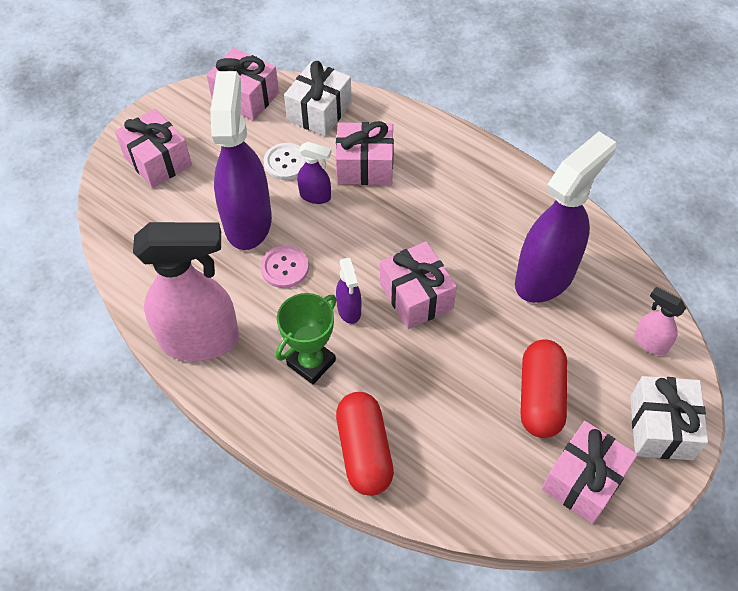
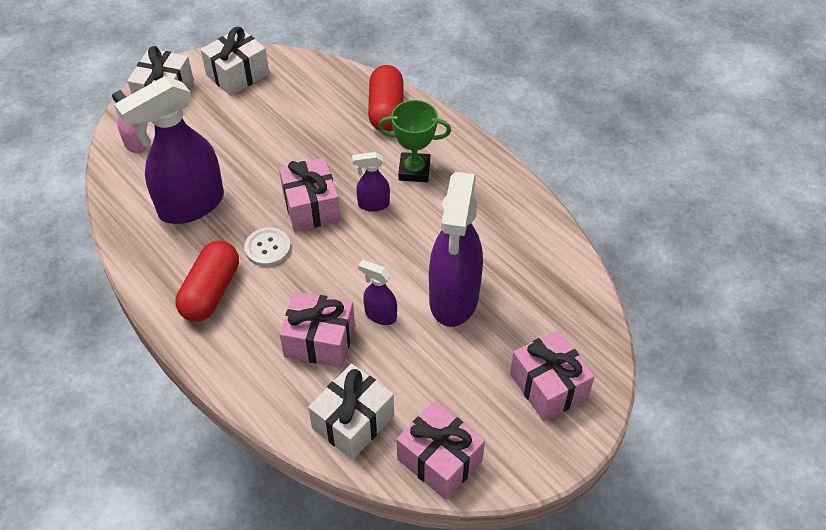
camera: 170 degrees left, 5 degrees down
(201, 340) = (505, 200): pink spray bottle -> none
(284, 268) = (424, 248): pink button -> none
(286, 162) = (404, 359): white button -> white button (268, 248)
(311, 363) = (414, 170): green trophy -> green trophy turned 45 degrees clockwise
(349, 310) = (373, 204): purple spray bottle -> purple spray bottle turned 90 degrees counterclockwise
(540, 397) = (242, 123): red capsule -> red capsule (211, 292)
(583, 480) = (237, 74): pink gift -> white gift

